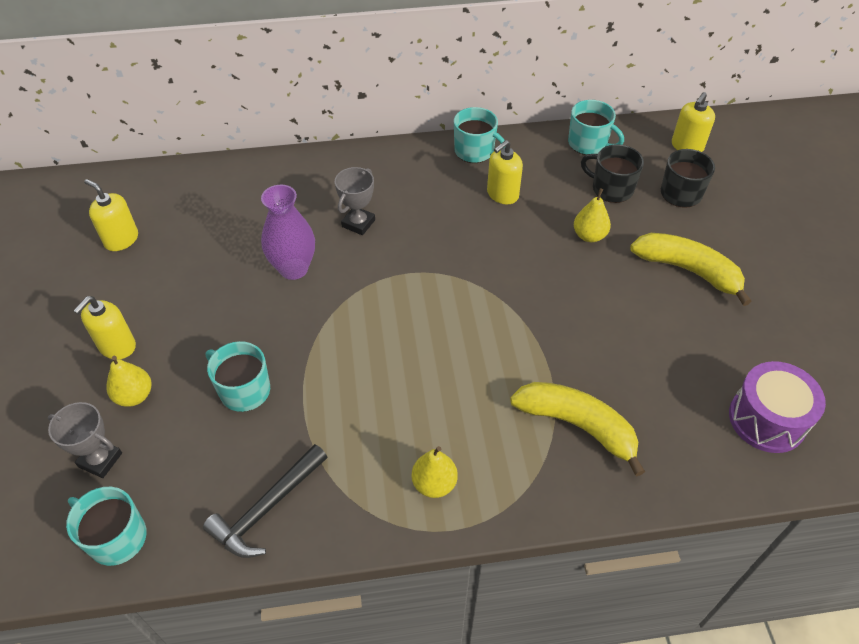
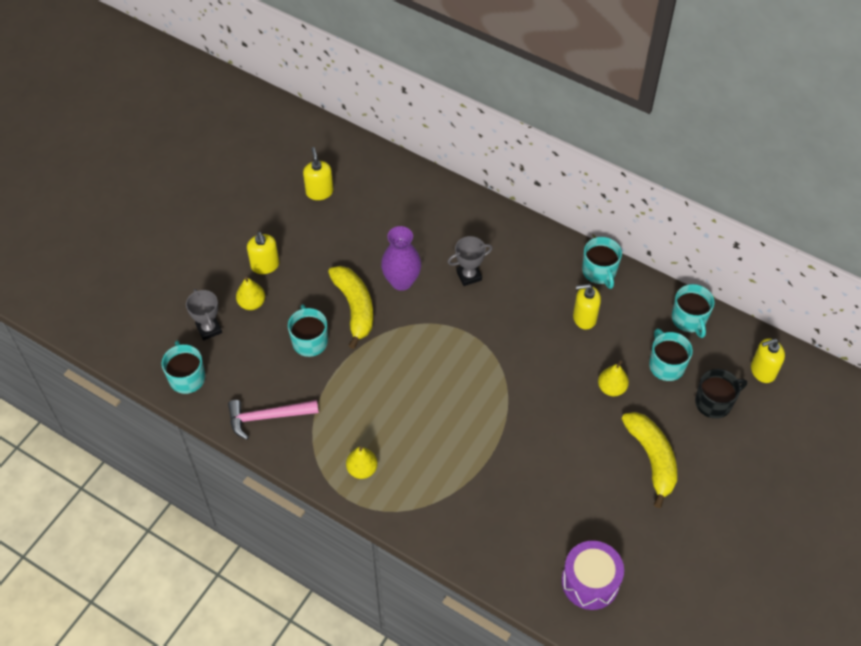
camera: 40 degrees right, 5 degrees up
(117, 346) = (265, 265): yellow soap dispenser -> yellow soap dispenser turned 90 degrees counterclockwise
(267, 508) = (268, 417): black hammer -> pink hammer
(577, 426) = (472, 499): yellow banana -> yellow banana (355, 308)
(611, 189) = (666, 365): black mug -> turquoise mug

